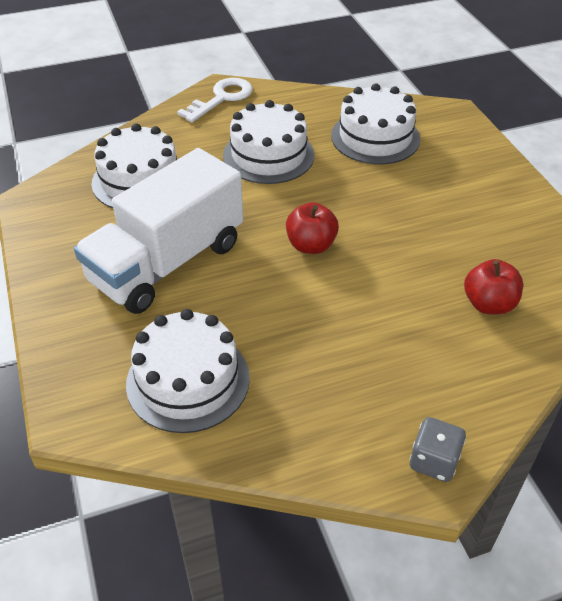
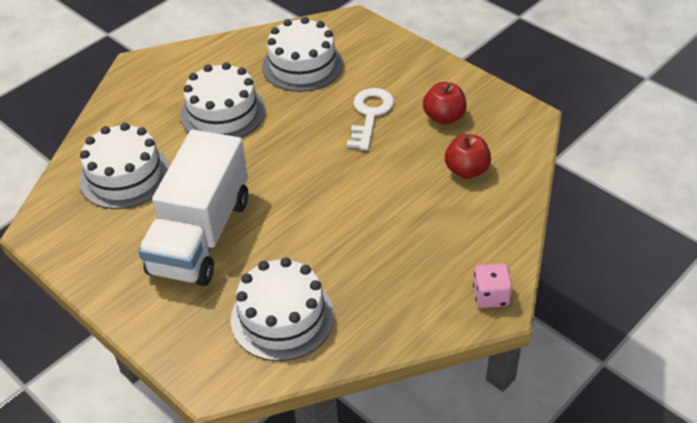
camera: 25 degrees left, 0 degrees up
(221, 98) = (145, 75): white key -> white key (370, 115)
(311, 245) = (308, 176): red apple -> red apple (444, 117)
(434, 461) = (491, 296): grey dice -> pink dice

